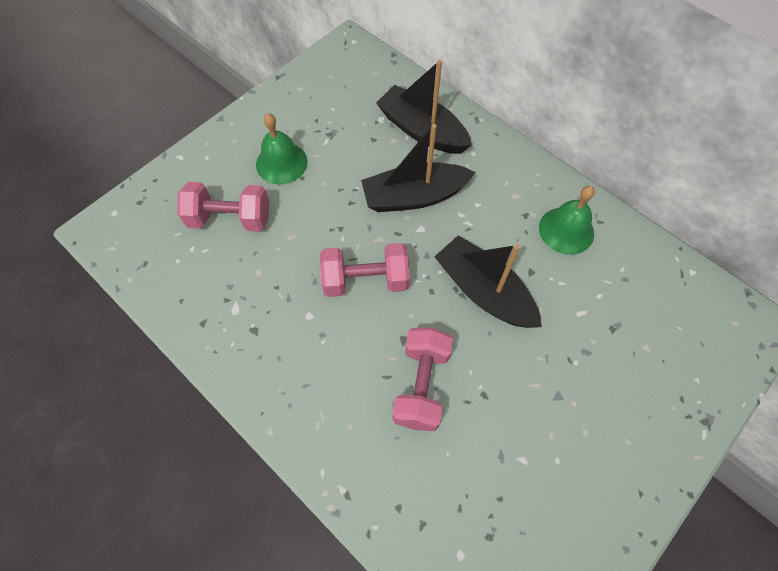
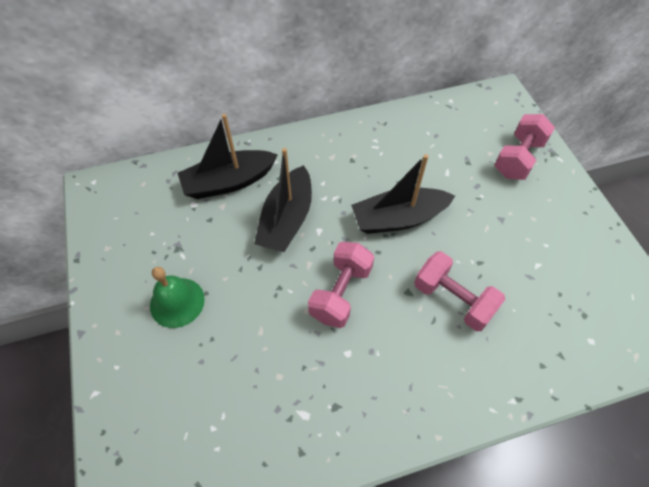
camera: 60 degrees left, 5 degrees down
(230, 219) = (205, 376): pink dumbbell -> pink dumbbell (518, 158)
(566, 230) = (380, 144): green bell -> none

